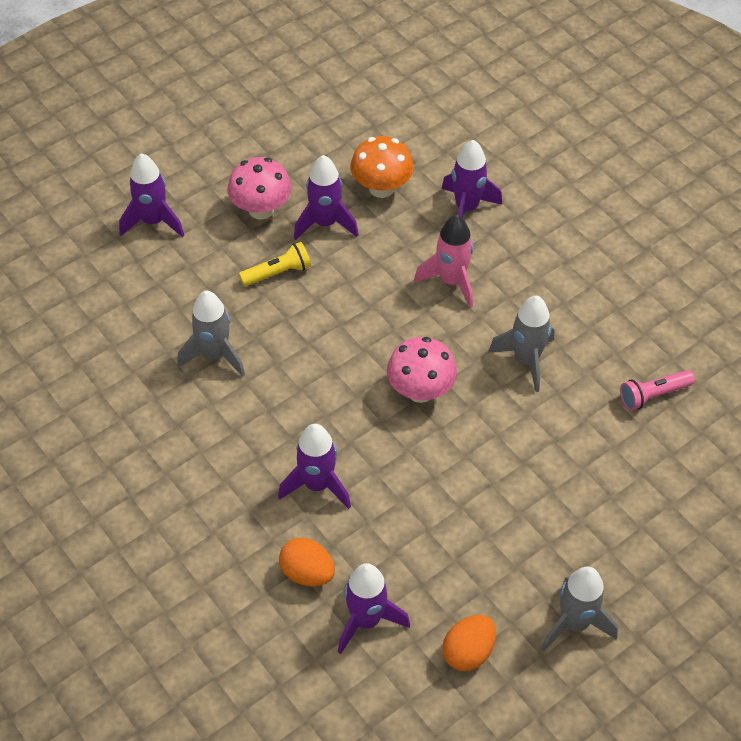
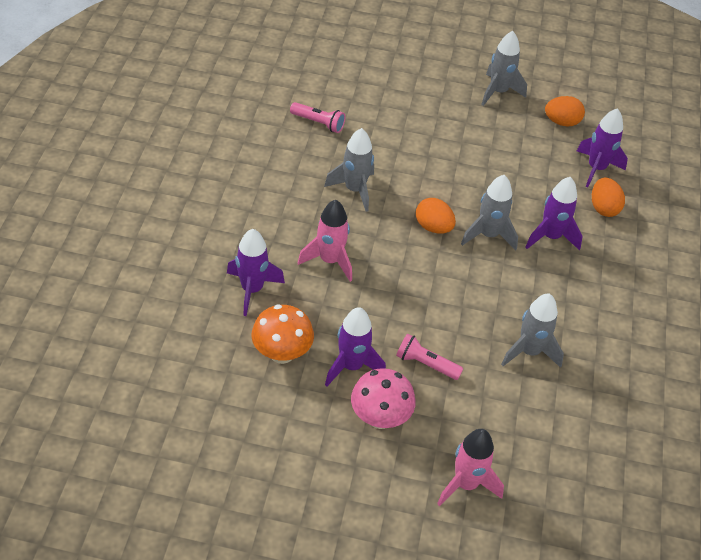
camera: 135 degrees left, 5 degrees down
(153, 221) = (466, 484): purple rocket -> pink rocket
(277, 273) = (426, 364): yellow flashlight -> pink flashlight
(369, 430) = (488, 235): none -> grey rocket
(420, 391) = (433, 227): pink mushroom -> orange egg

